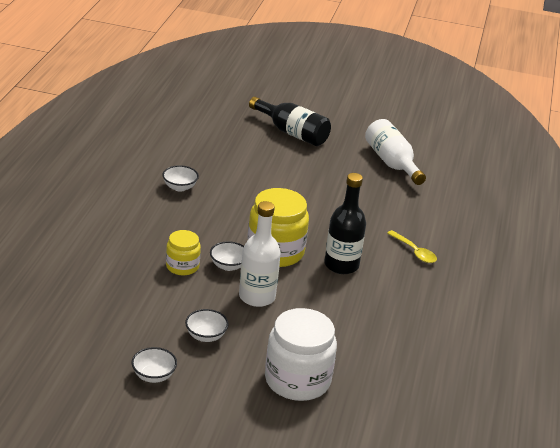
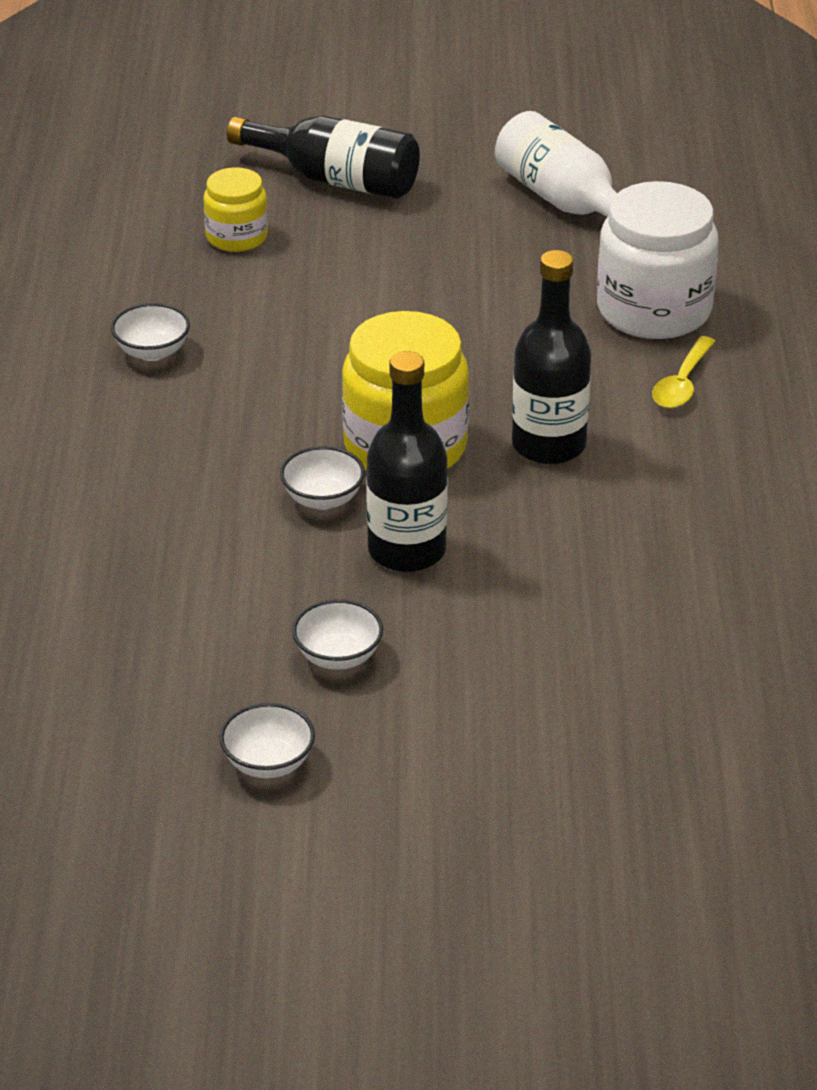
camera: 10 degrees left, 5 degrees up
(182, 266) = (229, 521): yellow jar -> yellow jar (237, 237)
(257, 297) = (407, 551): white bottle -> black bottle
(297, 380) = (555, 703): white jar -> white jar (654, 310)
(414, 252) = (682, 383): yellow spoon -> yellow spoon turned 75 degrees clockwise

